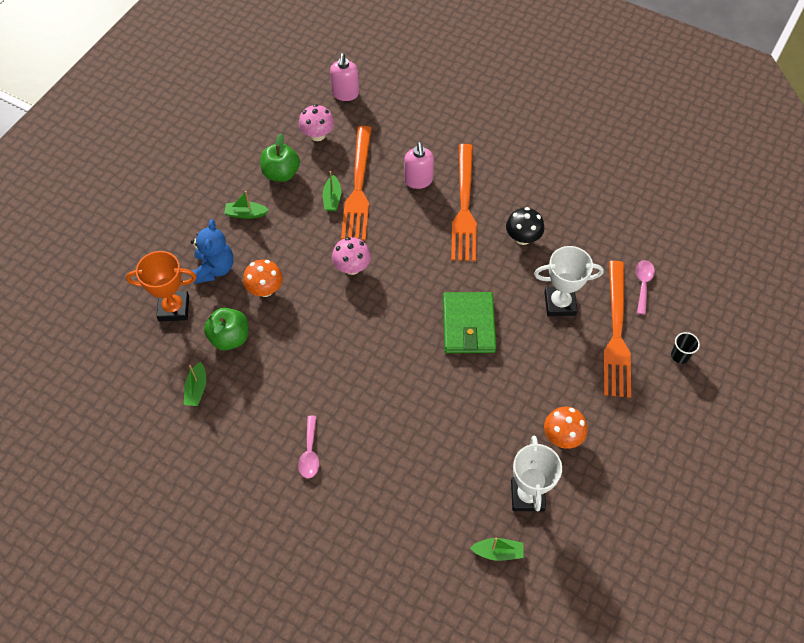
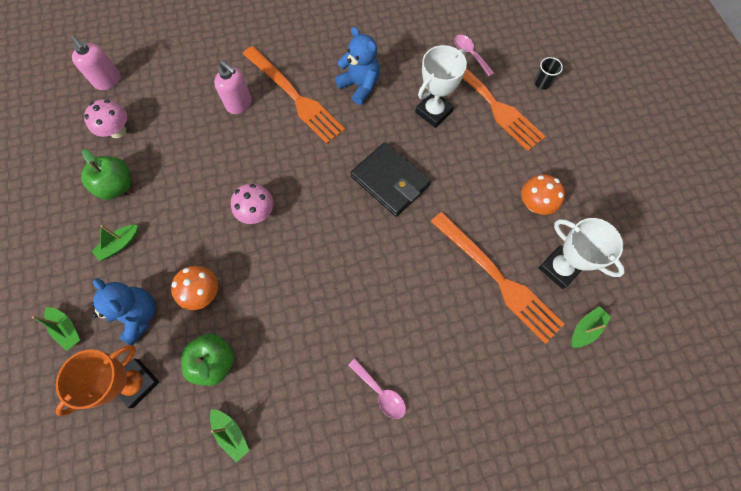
camera: 45 degrees left, 10 degrees up
(332, 198) = (183, 172): green boat -> green boat (67, 329)
(358, 187) = (196, 146): orange fork -> orange fork (497, 278)
(468, 325) = (390, 181): green wallet -> black wallet
(523, 238) = (360, 86): black mushroom -> blue teddy bear

